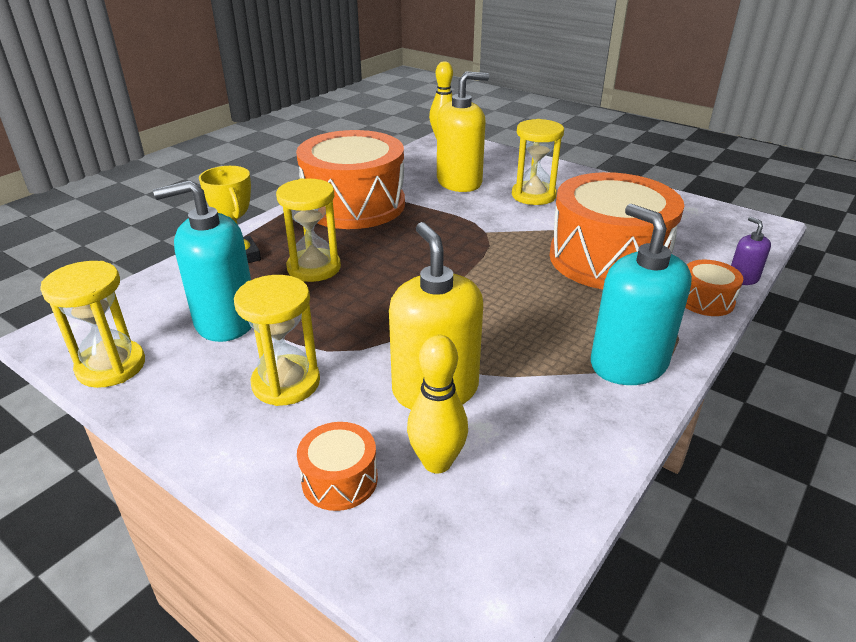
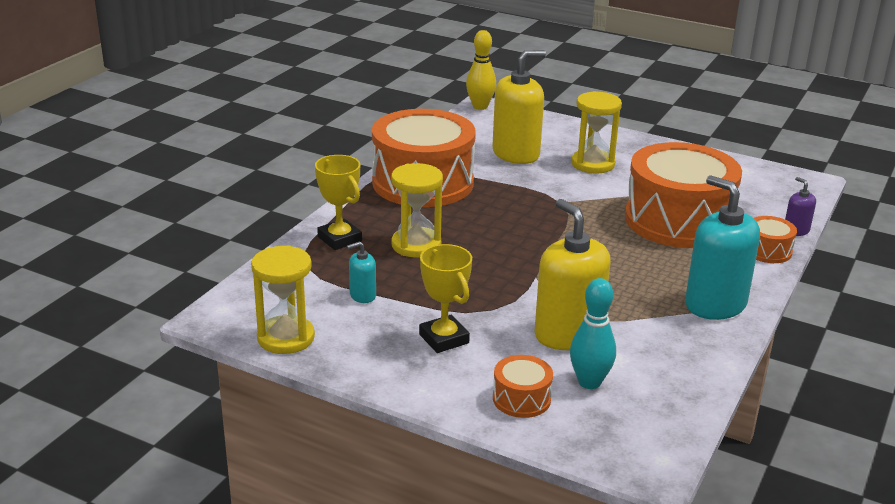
camera: 10 degrees left, 5 degrees down
(226, 321) = (362, 295): turquoise soap dispenser -> turquoise soap dispenser, size x0.46
(286, 383) = (444, 339): yellow hourglass -> yellow trophy
(437, 462) = (589, 382): yellow bowling pin -> turquoise bowling pin

